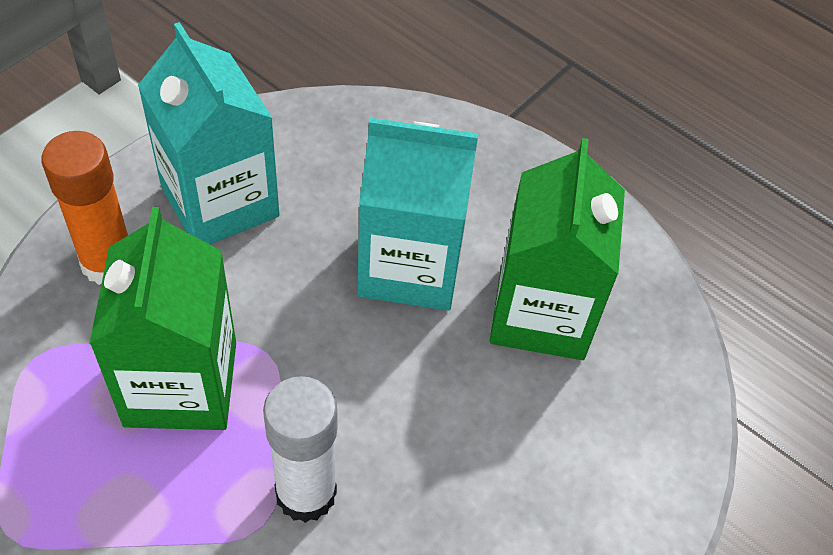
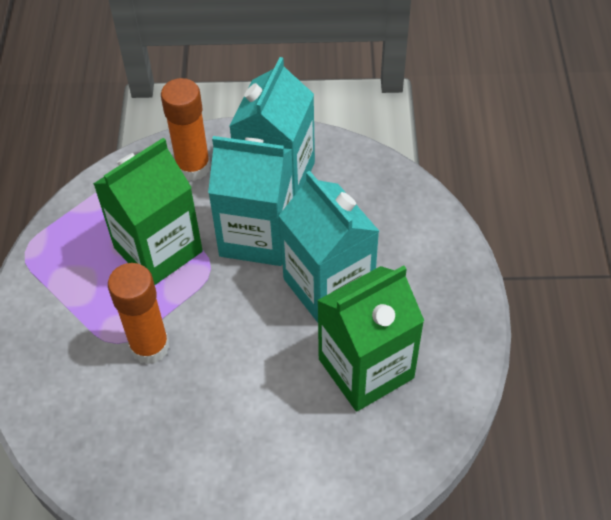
camera: 55 degrees right, 0 degrees up
(275, 277) = (257, 236): none -> turquoise carton
(306, 493) = (150, 346): white glue stick -> orange glue stick

